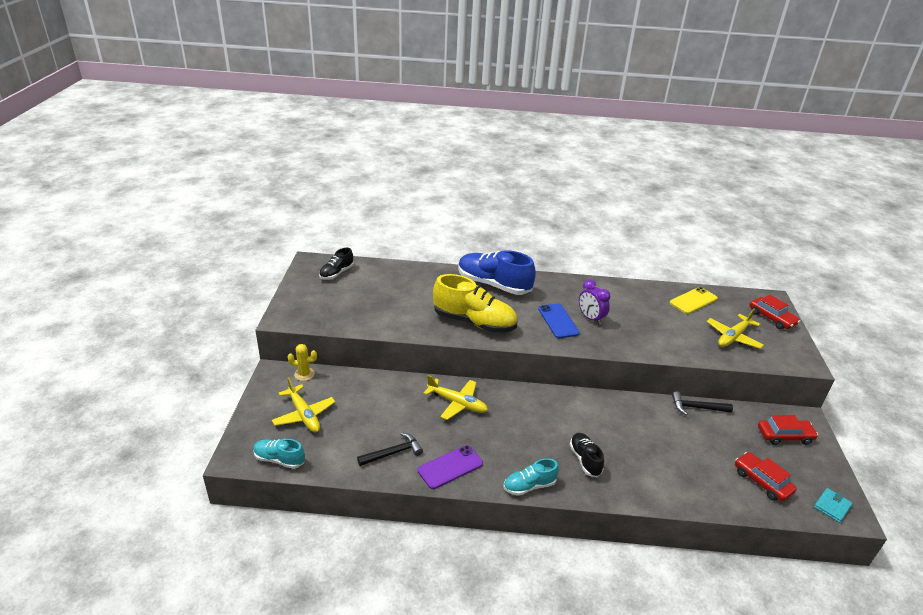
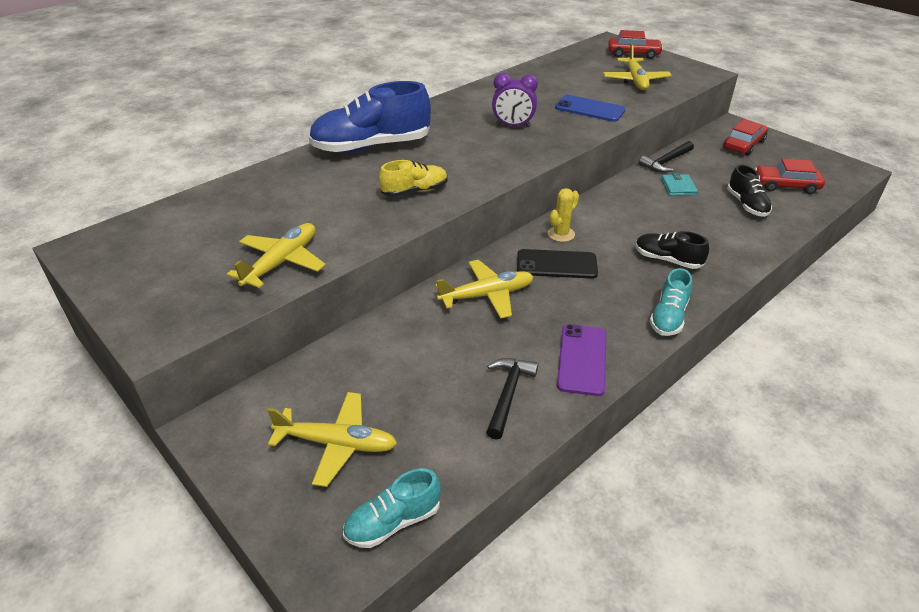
camera: 45 degrees left, 5 degrees up
(304, 374) = (257, 398): yellow cactus -> yellow cactus (561, 234)
(336, 273) = (148, 239): black shoe -> black shoe (746, 205)
(366, 318) = (281, 262): none -> yellow plane
(474, 322) = (415, 191): yellow shoe -> yellow shoe, size x0.53
(517, 415) = (556, 264): none -> black phone
(558, 321) = (490, 144): blue phone -> blue phone (589, 109)
(693, 301) = (563, 69): yellow phone -> none
(832, 506) = (841, 172): turquoise wallet -> turquoise wallet (678, 187)

